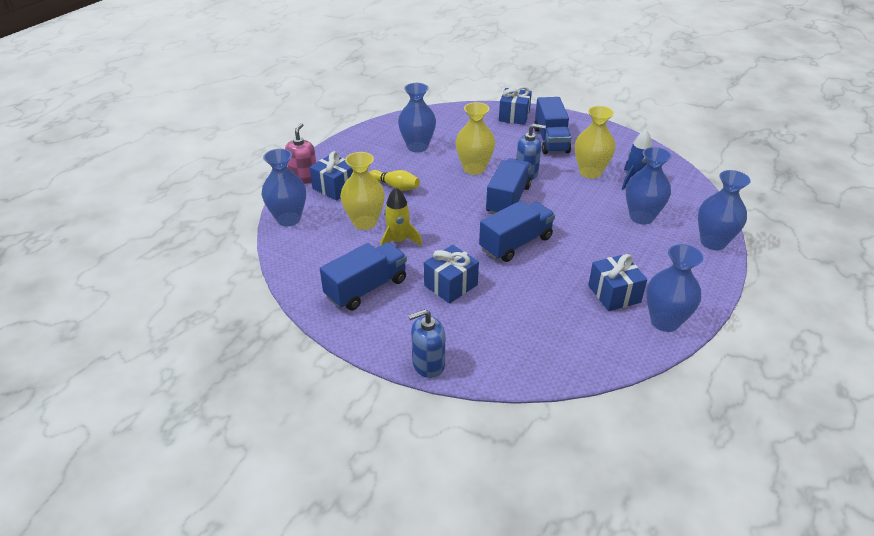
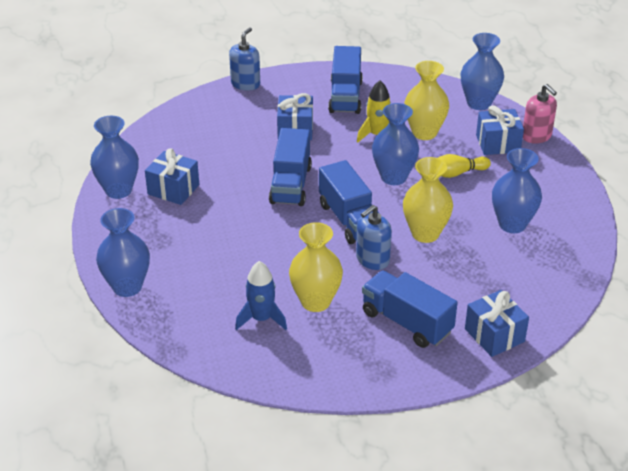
camera: 135 degrees right, 0 degrees up
(641, 217) = (214, 275): blue vase -> blue vase (393, 177)

